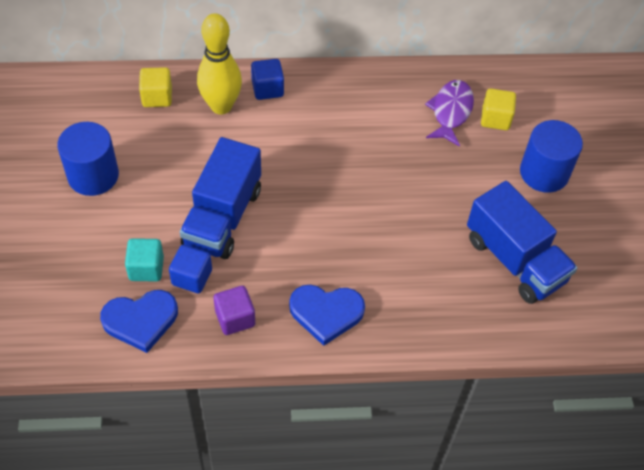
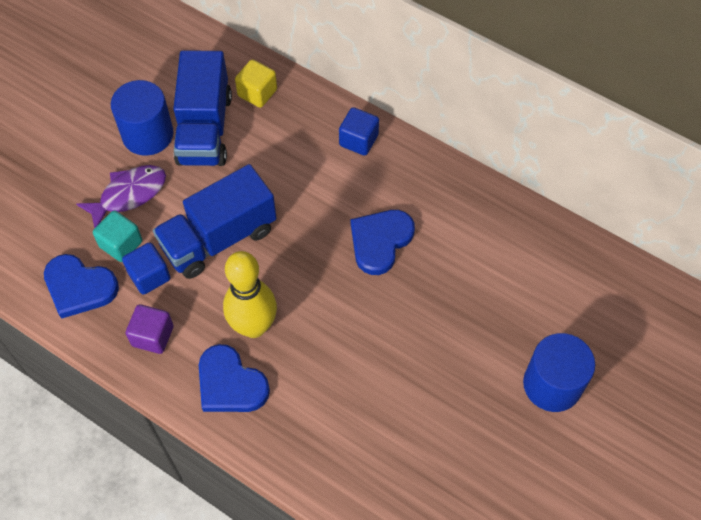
camera: 40 degrees right, 5 degrees up
(221, 106) = (304, 133): yellow bowling pin -> yellow bowling pin (254, 326)
(346, 149) = (380, 241): none -> blue heart
(450, 112) = (512, 265): purple fish -> purple fish (129, 195)
(495, 118) = (551, 299): yellow cube -> none
(514, 260) = (444, 451): blue truck -> blue truck (204, 129)

